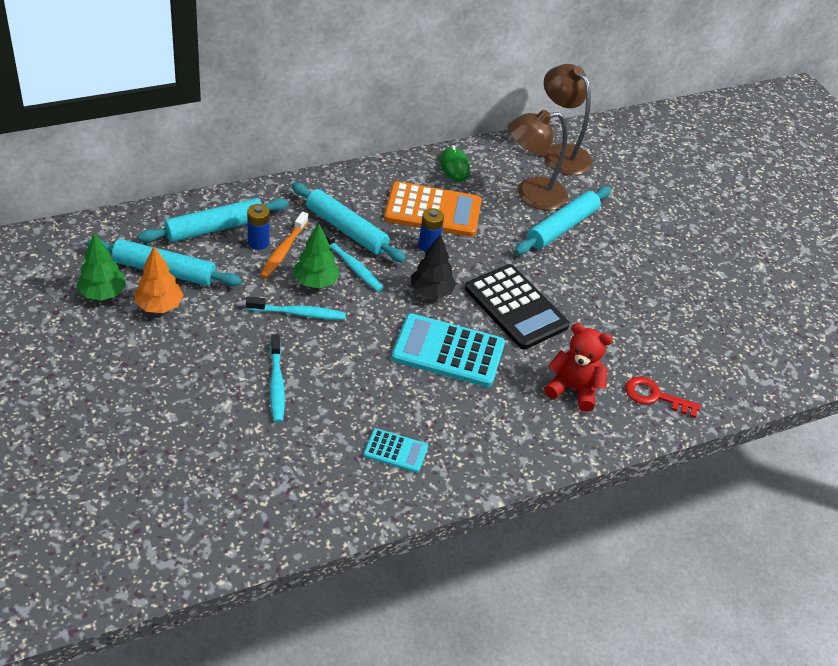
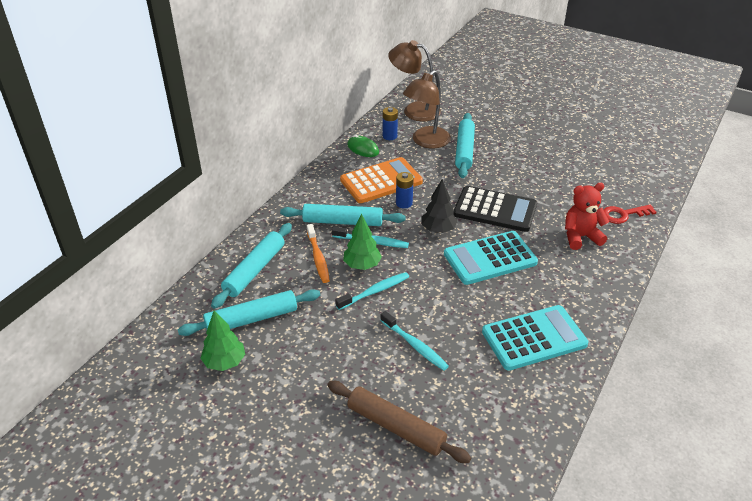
camera: 30 degrees left, 5 degrees down
(159, 306) = (276, 345): orange tree -> none
(177, 440) = (396, 427): none -> brown rolling pin
(258, 242) = (295, 262): blue battery -> blue battery (389, 136)
(395, 451) = (534, 338): turquoise calculator -> turquoise calculator, size x1.93

